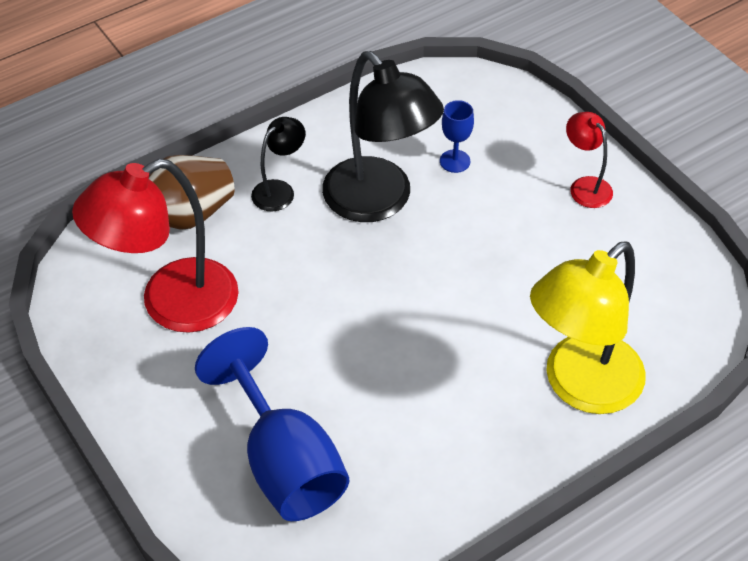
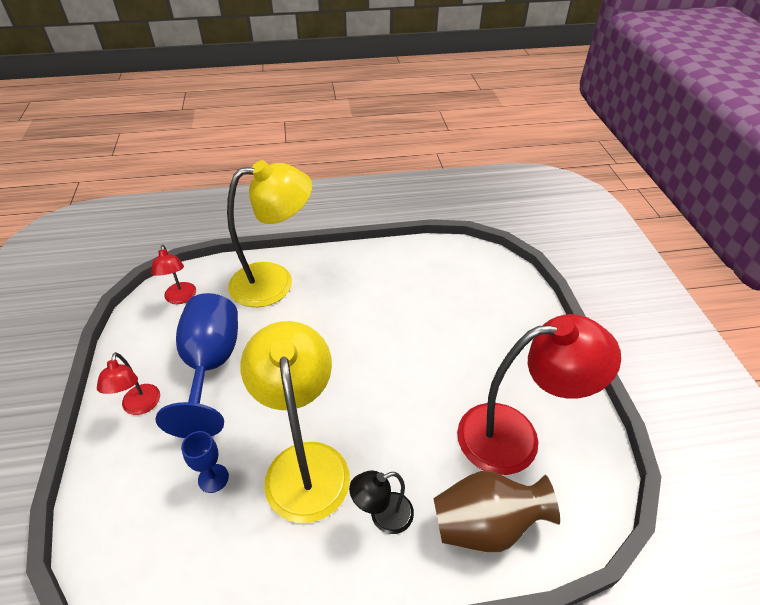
camera: 155 degrees left, 5 degrees down
(284, 462) = (468, 304): blue goblet -> blue goblet (211, 365)
(378, 202) = (305, 463): black lamp -> yellow lamp
(677, 312) = (181, 298): none -> red lamp

